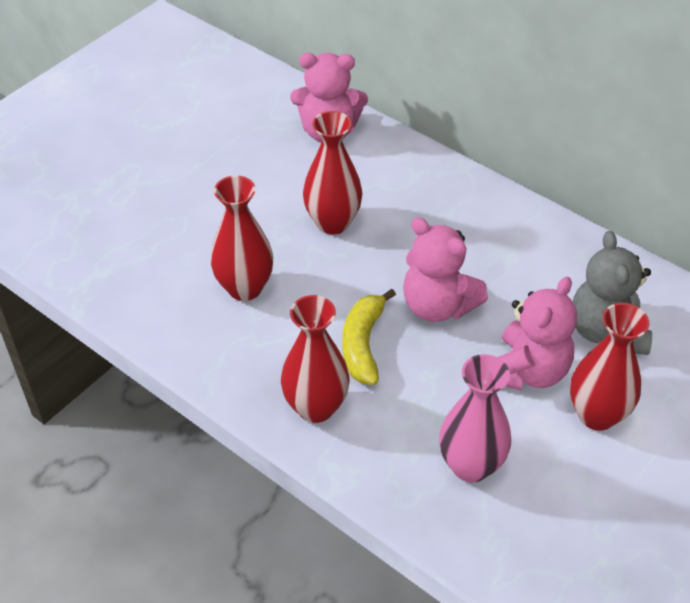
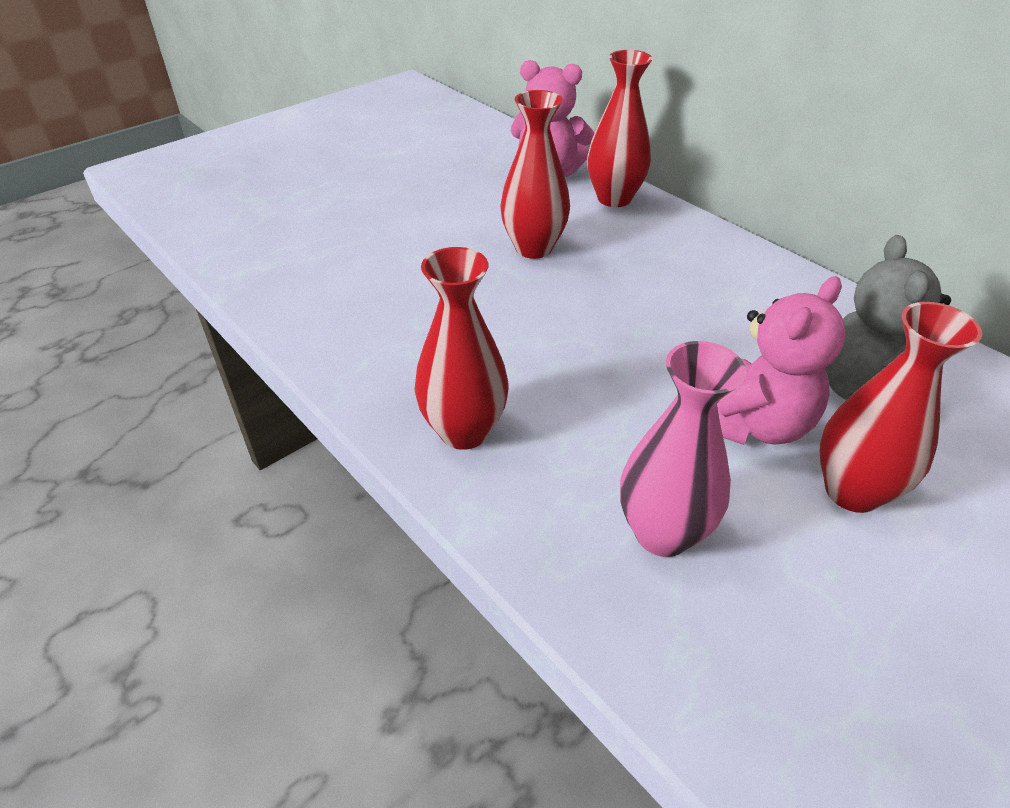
camera: 10 degrees right, 5 degrees down
(245, 288) = (415, 297): red vase -> red vase (614, 198)
(363, 344) = (542, 369): yellow banana -> none
(438, 306) = (643, 339): pink teddy bear -> none

